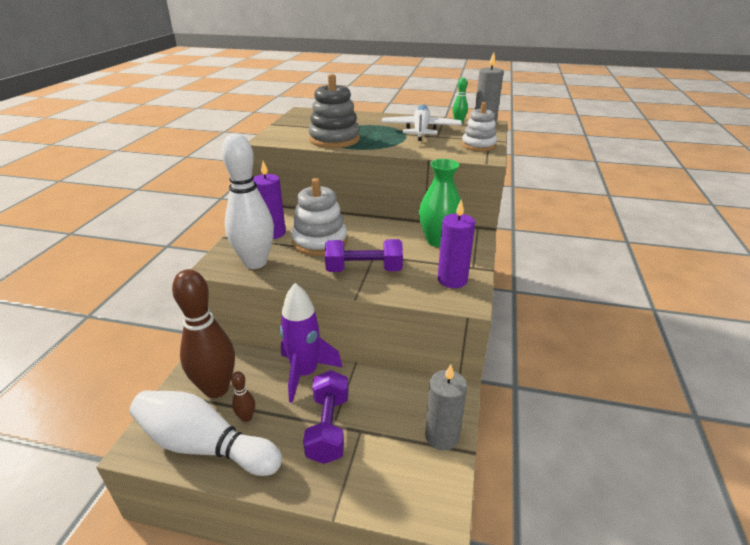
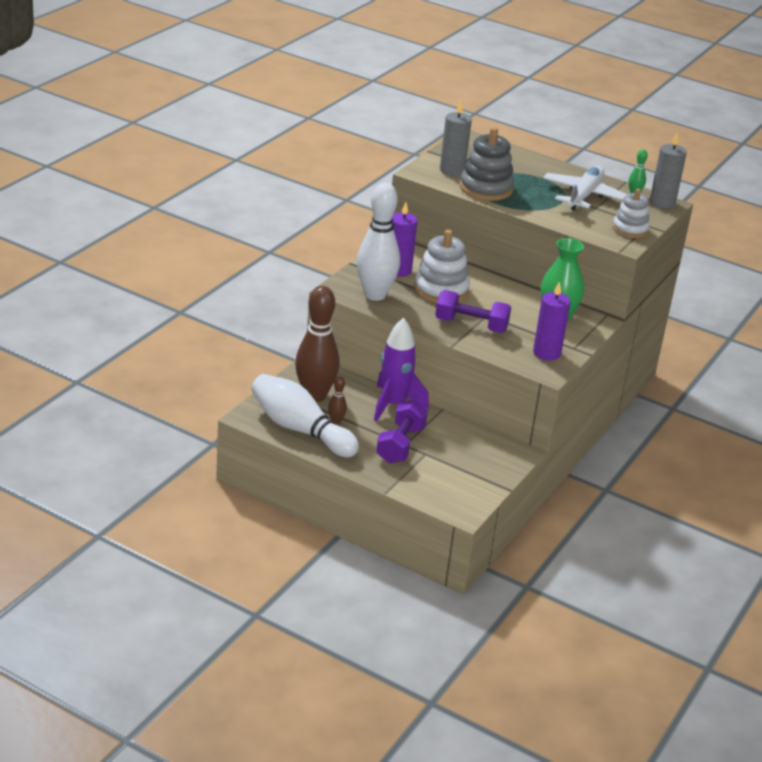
camera: 15 degrees right, 0 degrees up
(442, 436) = (490, 474): grey candle -> grey candle (452, 170)

